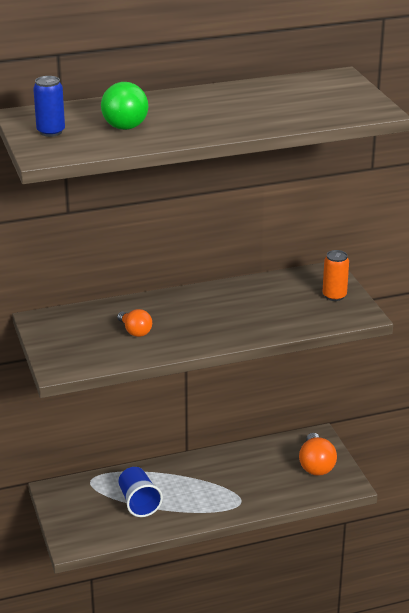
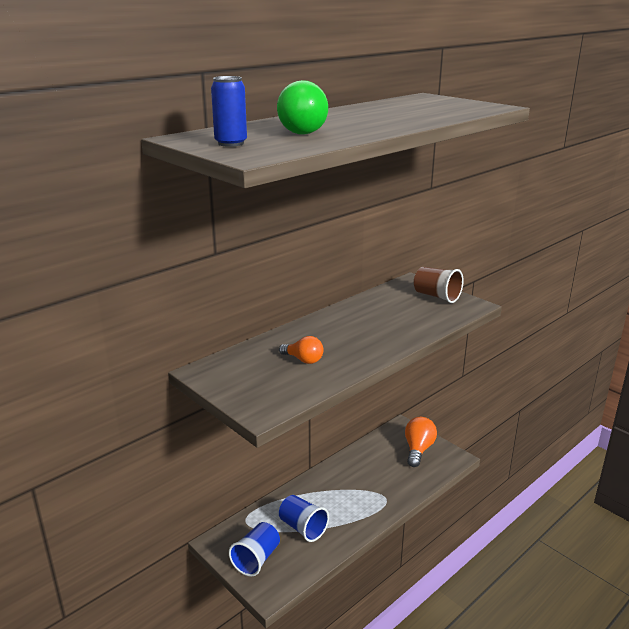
camera: 25 degrees left, 5 degrees down
(78, 515) = (256, 559): none -> blue cup
(316, 465) = (418, 449): orange light bulb -> orange light bulb turned 135 degrees counterclockwise
(334, 296) = (436, 296): orange can -> brown cup

